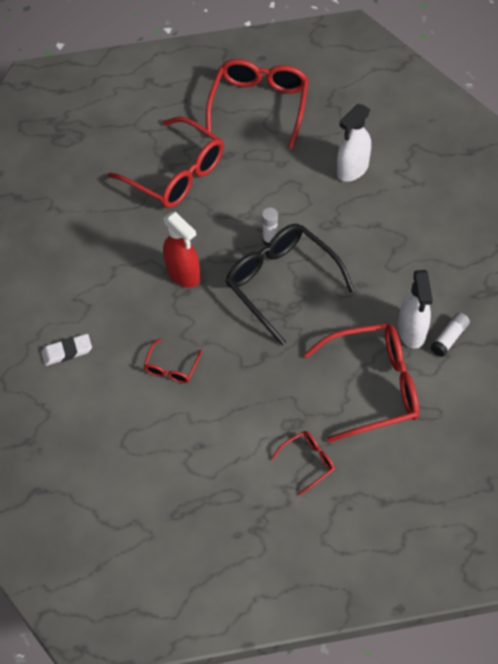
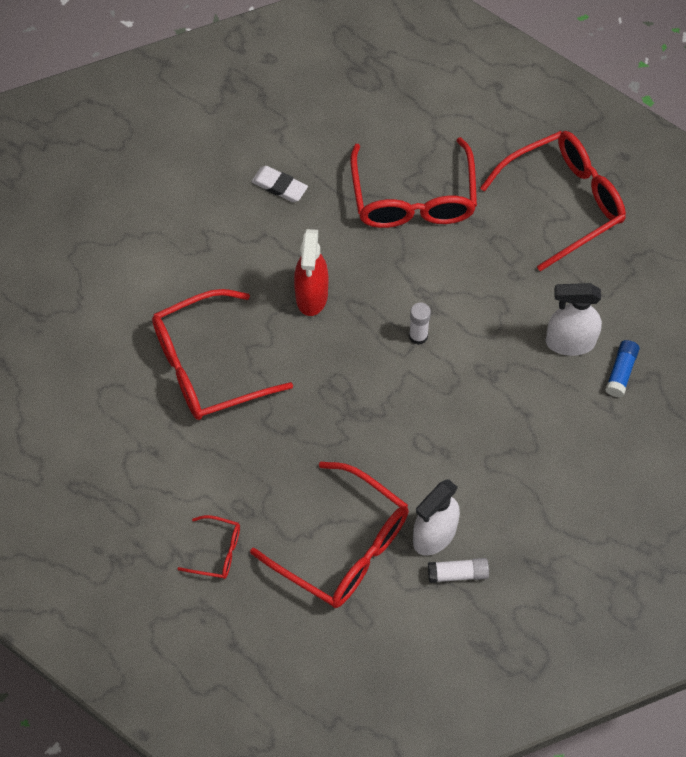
camera: 45 degrees right, 5 degrees up
(67, 351) = (147, 271): white eraser -> white eraser (279, 186)
(171, 367) = (209, 366): red glasses -> red glasses, size x2.16
(282, 283) = (380, 384): black glasses -> none
(396, 160) = (621, 372): none -> blue glue stick

